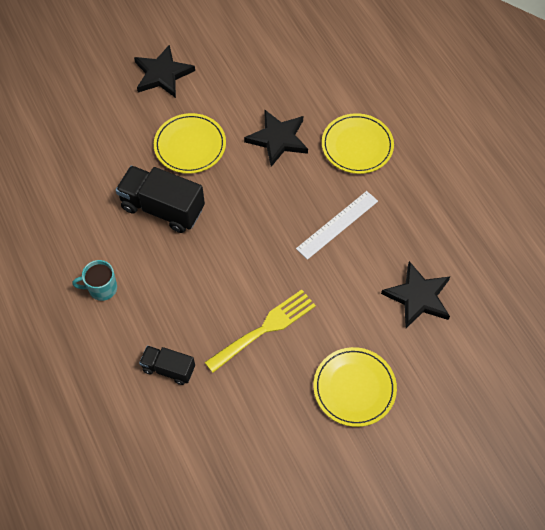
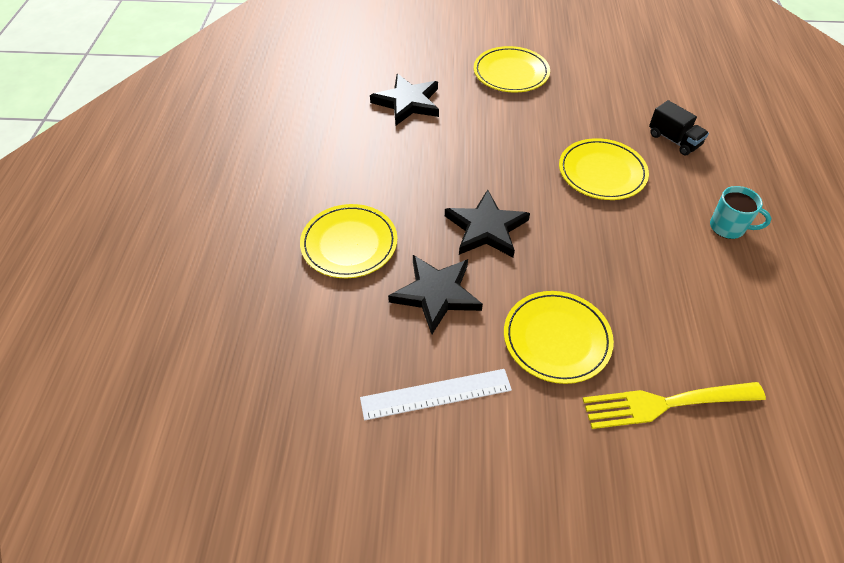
camera: 150 degrees left, 10 degrees down
(162, 74) = (548, 477): black star -> black star (486, 228)
(162, 208) = (626, 278): black truck -> none
(215, 298) = (602, 172): none -> yellow plate
(264, 329) = (565, 133): yellow fork -> yellow fork (665, 403)
(337, 224) = (435, 181): white ruler -> white ruler (436, 394)

